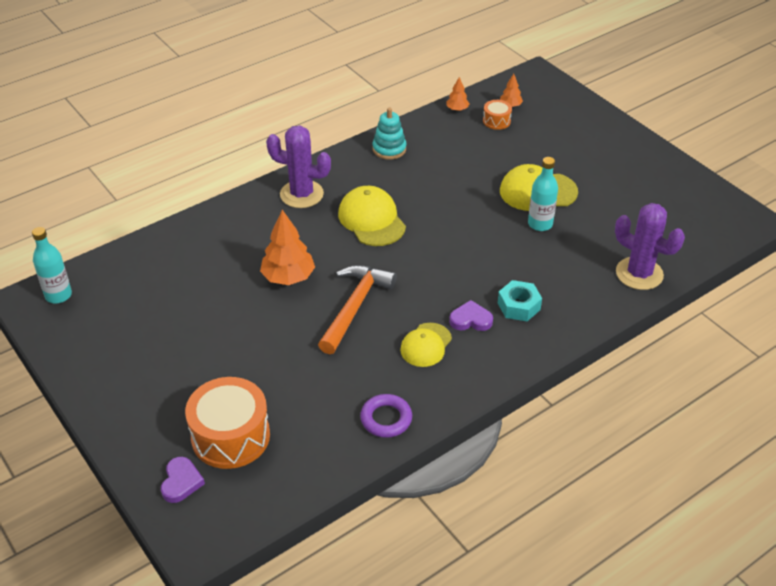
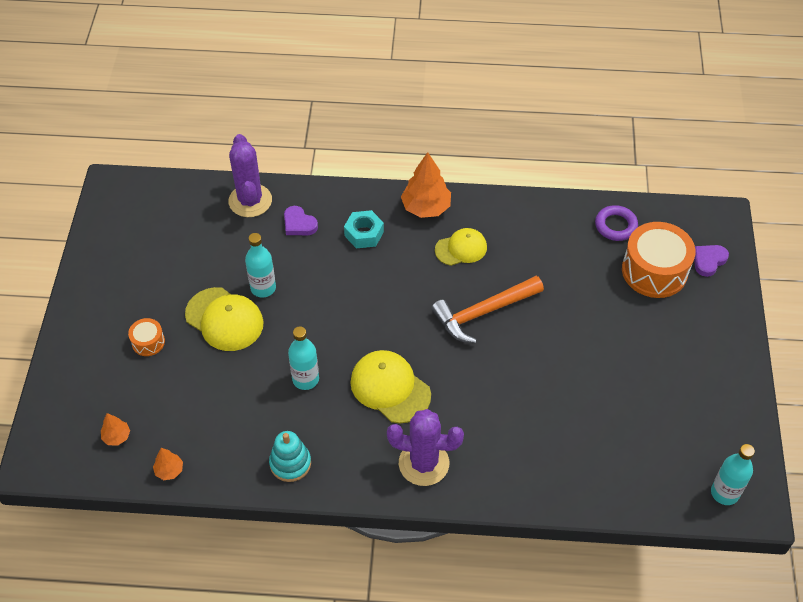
camera: 140 degrees left, 10 degrees up
(288, 277) = (512, 376): orange tree -> orange tree (426, 207)
(301, 194) = (423, 463): purple cactus -> purple cactus turned 45 degrees counterclockwise
(371, 220) = (390, 388): yellow cap -> yellow cap turned 120 degrees clockwise
(386, 419) = (538, 217): purple ring -> purple ring (615, 226)
(436, 192) = (305, 379): none -> turquoise bottle
(470, 320) = (409, 246): purple heart -> purple heart (299, 224)
(496, 121) = (154, 426): orange drum -> orange drum (148, 342)

